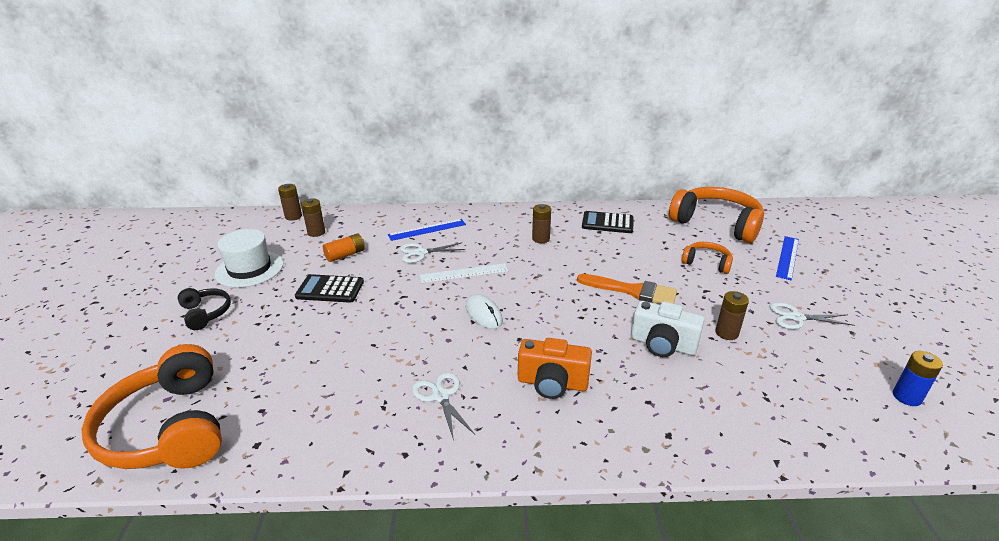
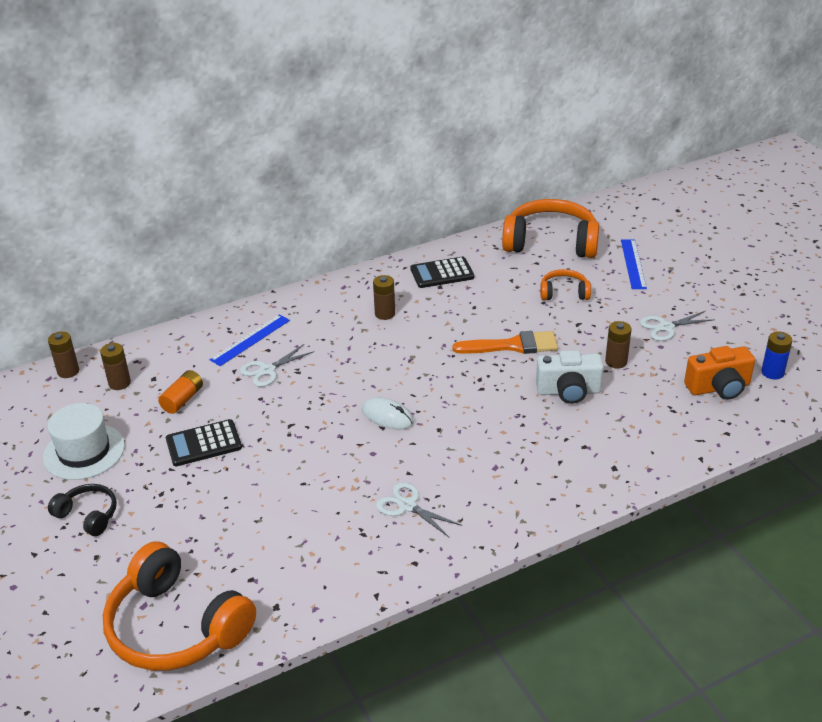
camera: 25 degrees left, 5 degrees up
(464, 273) = (334, 379): white ruler -> none
(552, 383) = (496, 459): orange camera -> orange camera (719, 388)

